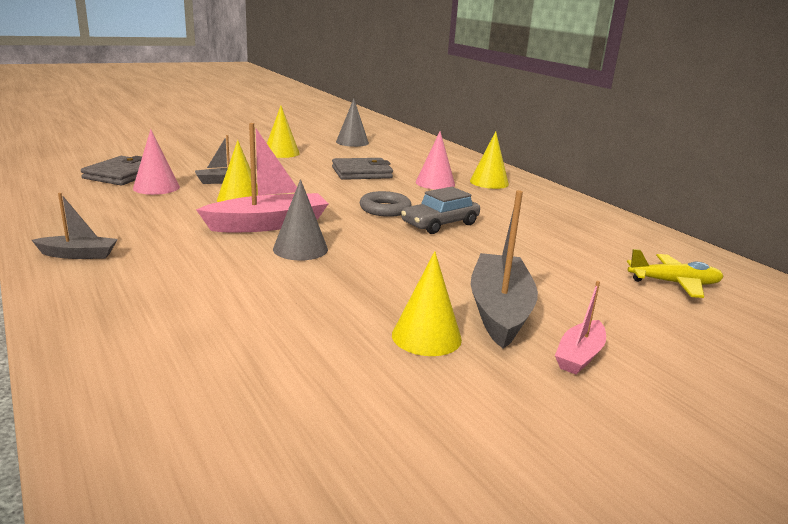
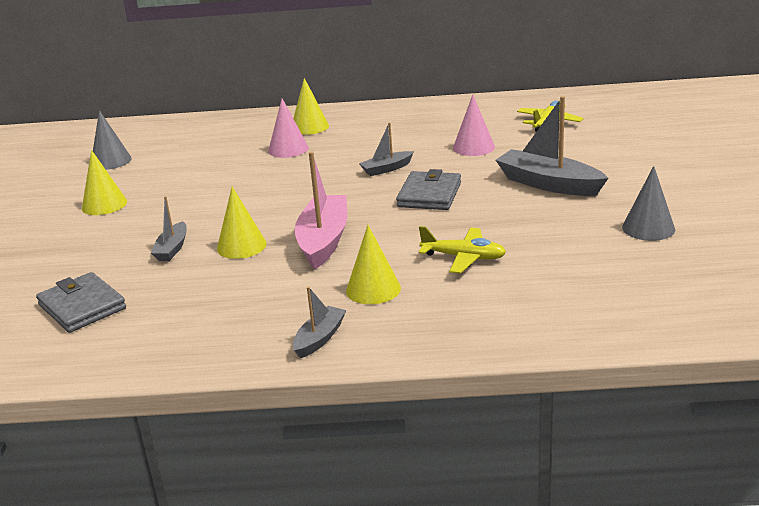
camera: 55 degrees left, 5 degrees up
(156, 187) = (154, 288): pink cone -> pink cone (473, 147)
(269, 291) = (463, 257): none -> yellow plane
(300, 249) = (391, 234): grey cone -> grey cone (648, 228)
(362, 173) = (222, 175): grey wallet -> grey wallet (429, 195)
(385, 209) = (333, 184): grey ring -> none
(426, 336) = (568, 215): yellow cone -> yellow cone (373, 289)
(440, 224) = (386, 169): grey car -> grey boat
(579, 356) = (617, 176): pink boat -> none

